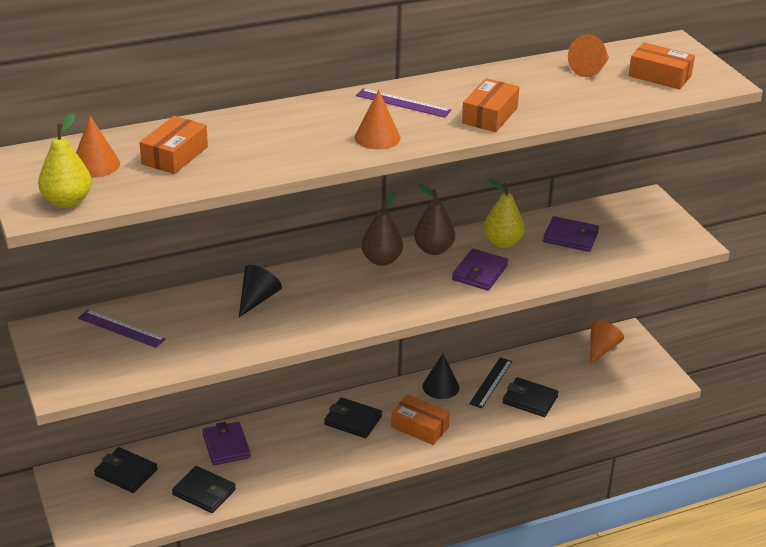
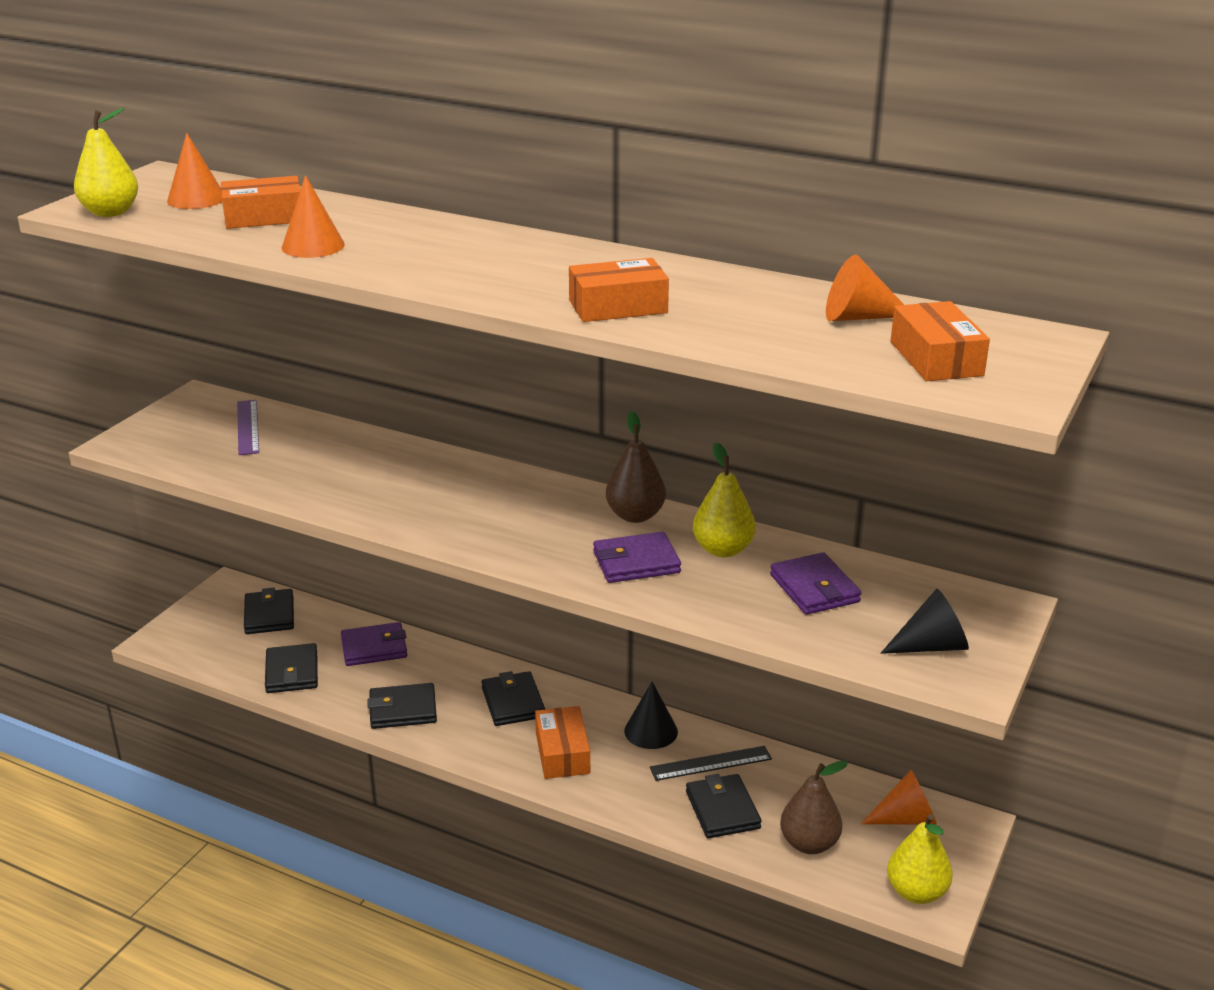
camera: 50 degrees right, 5 degrees down
(226, 446) = (374, 648): purple wallet -> purple wallet turned 45 degrees clockwise
(257, 299) = (390, 465): black cone -> black cone (931, 646)
(304, 465) = (403, 710): none -> black wallet
(377, 137) = (457, 276): orange cone -> orange cone (313, 246)
(381, 260) = (564, 496): brown pear -> brown pear (809, 844)
(403, 103) = (560, 261): purple ruler -> none
(651, 377) = (916, 892): none -> yellow pear

